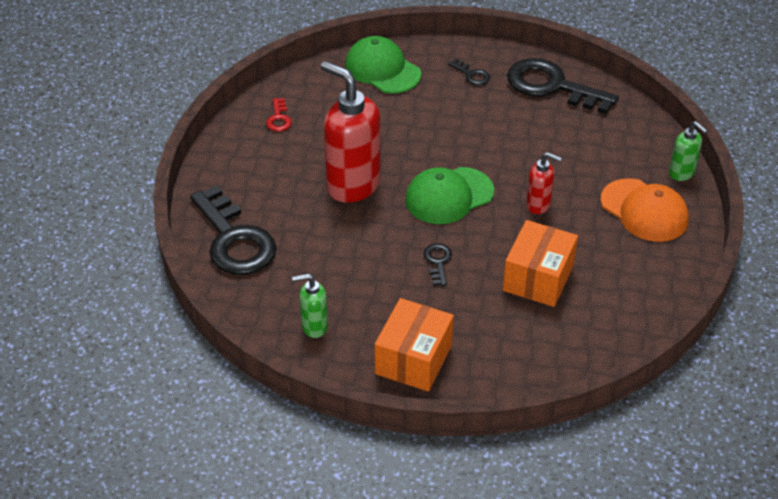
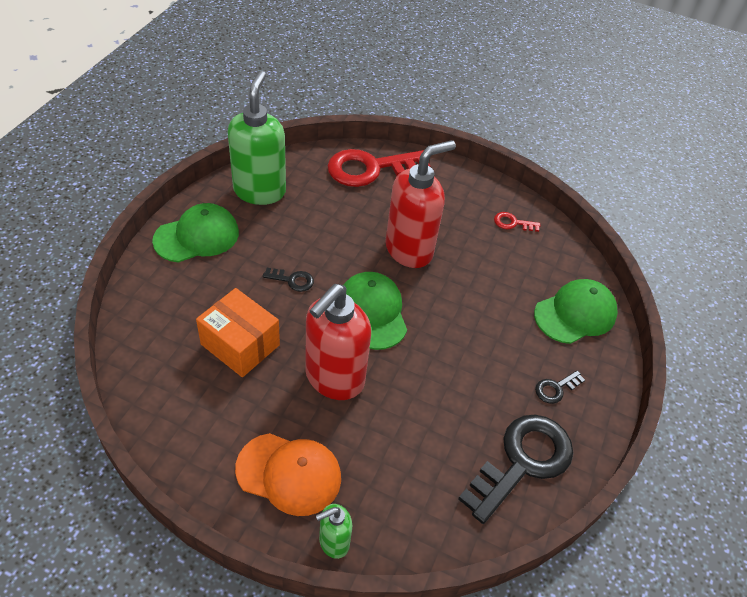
camera: 100 degrees right, 5 degrees up
(234, 239) = (370, 168): black key -> red key
(314, 326) = (260, 191): green soap dispenser -> green soap dispenser, size x2.04
(413, 359) = (197, 236): orange box -> green cap
(538, 205) = (334, 379): red soap dispenser -> red soap dispenser, size x2.04
(644, 211) = (289, 473): orange cap -> orange cap turned 135 degrees counterclockwise

